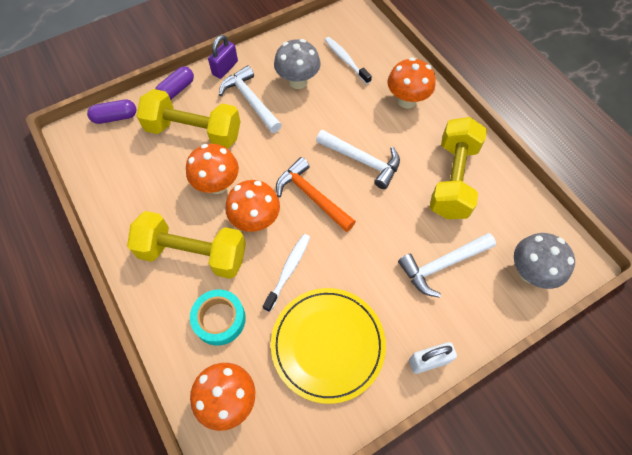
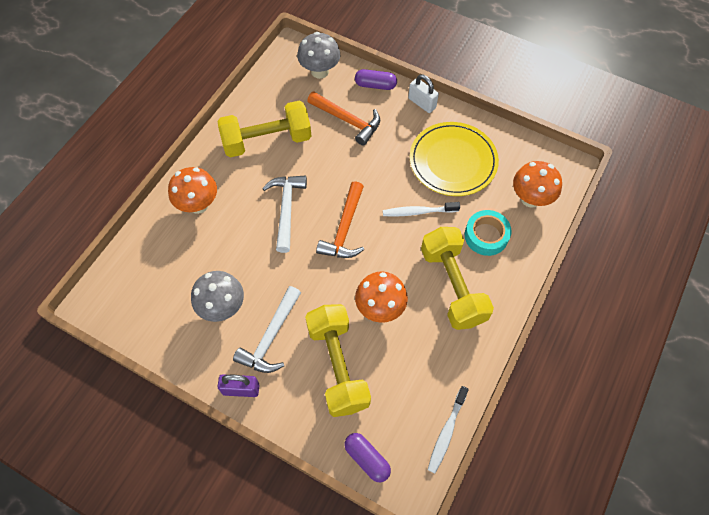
camera: 120 degrees left, 0 degrees up
(176, 90) = (297, 420): purple capsule -> purple capsule (375, 85)
(256, 220) = (393, 258): orange mushroom -> none
(346, 60) = (171, 278): white toothbrush -> white toothbrush (446, 432)
(442, 265) = (347, 120): white hammer -> orange hammer

